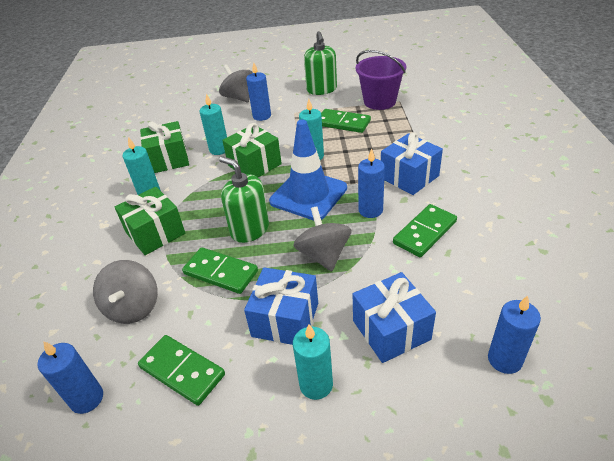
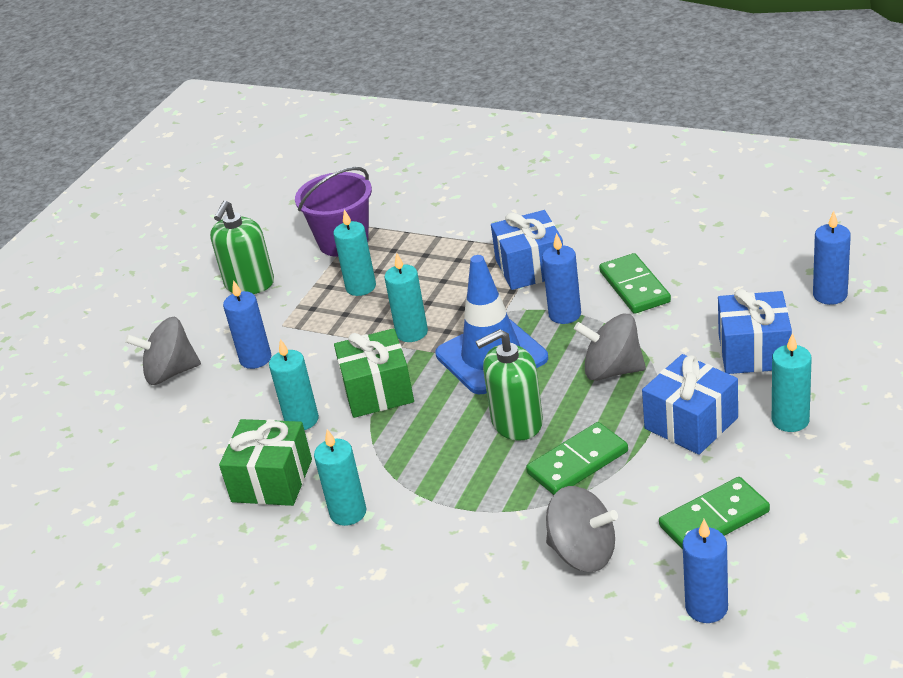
camera: 60 degrees left, 5 degrees down
(155, 233) = (448, 516): green gift -> none
(321, 89) = (249, 284): green soap dispenser -> green soap dispenser turned 90 degrees clockwise
(343, 123) = (361, 287): green domino -> turquoise candle

